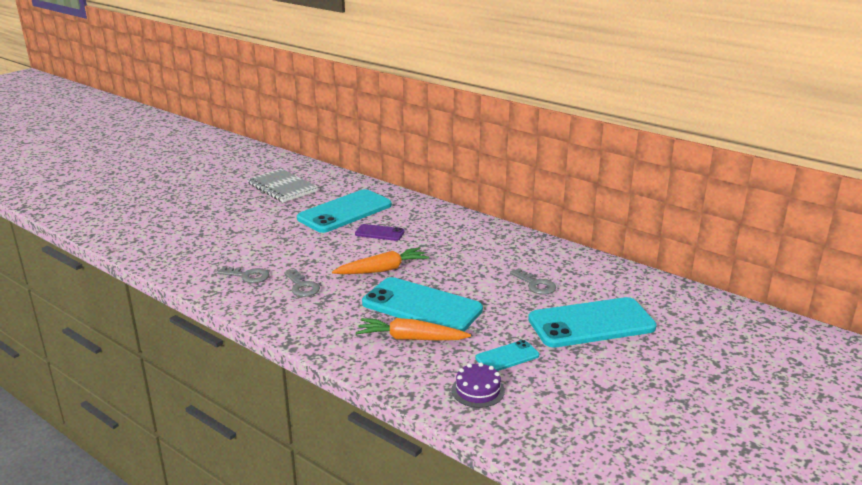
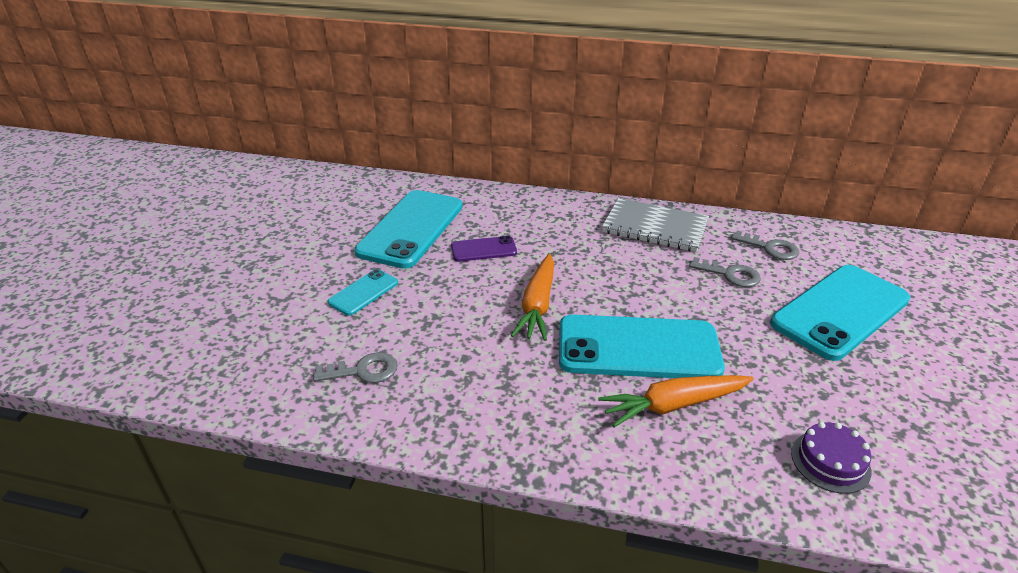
camera: 25 degrees left, 10 degrees up
(282, 187) = (294, 211): grey notebook -> grey notebook (655, 227)
(302, 286) = (456, 365): grey key -> grey key (770, 248)
(382, 270) = (537, 305): orange carrot -> orange carrot turned 150 degrees clockwise
(507, 357) = (807, 393): turquoise phone -> turquoise phone (363, 292)

